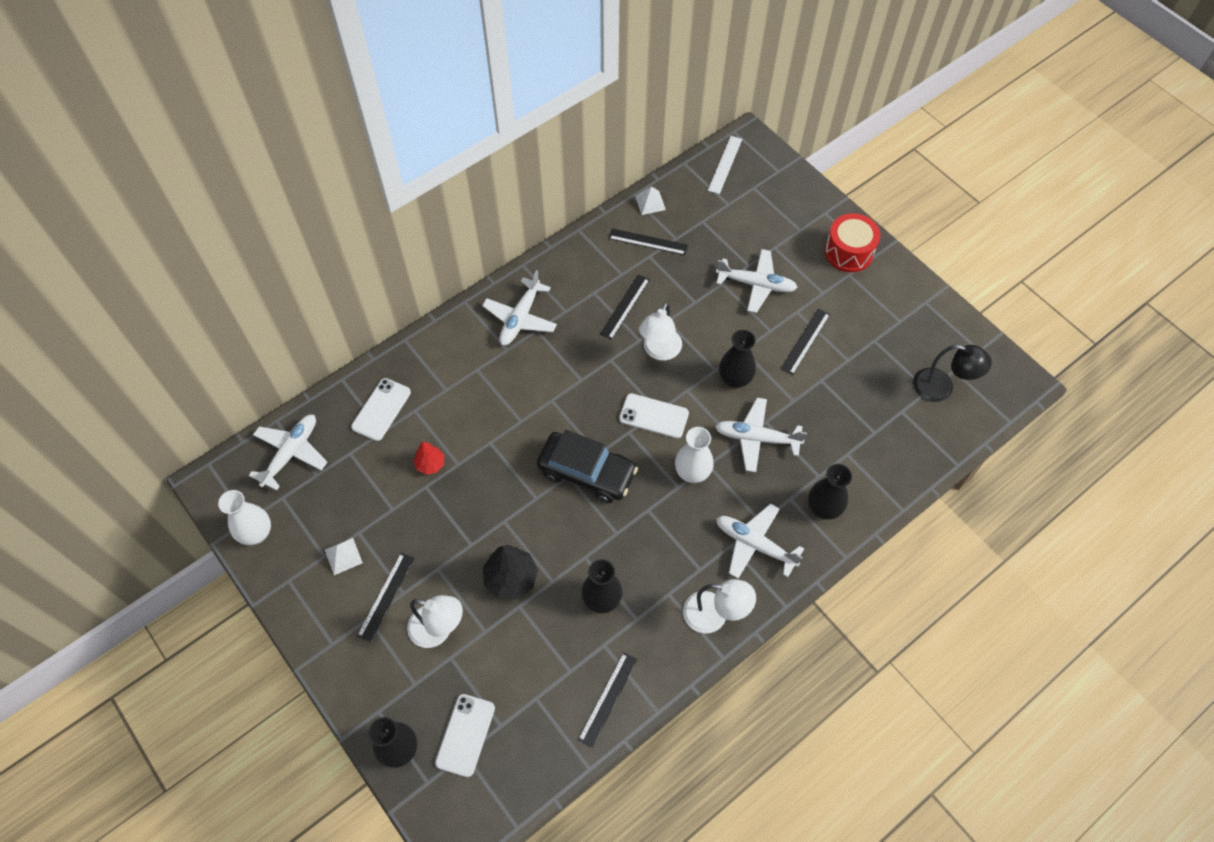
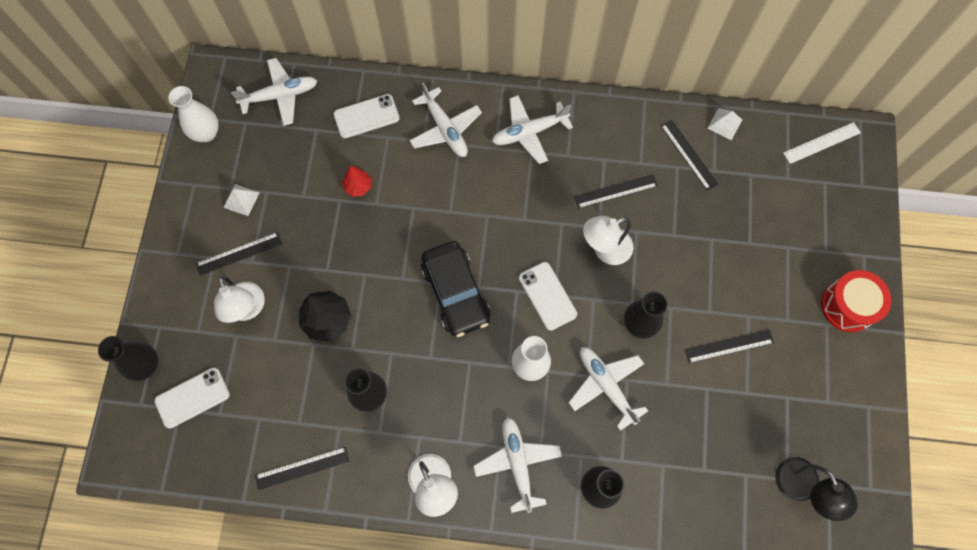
camera: 45 degrees right, 10 degrees up
(756, 284) = (739, 265): white plane -> white plane (445, 129)

